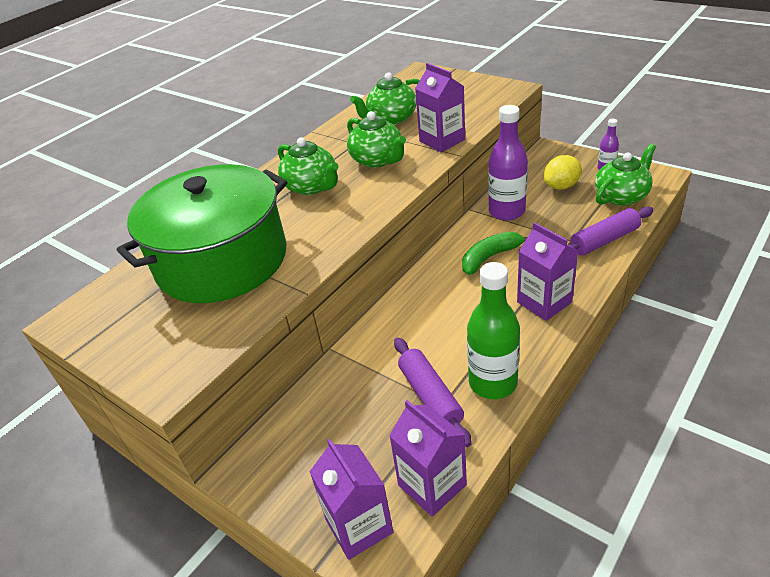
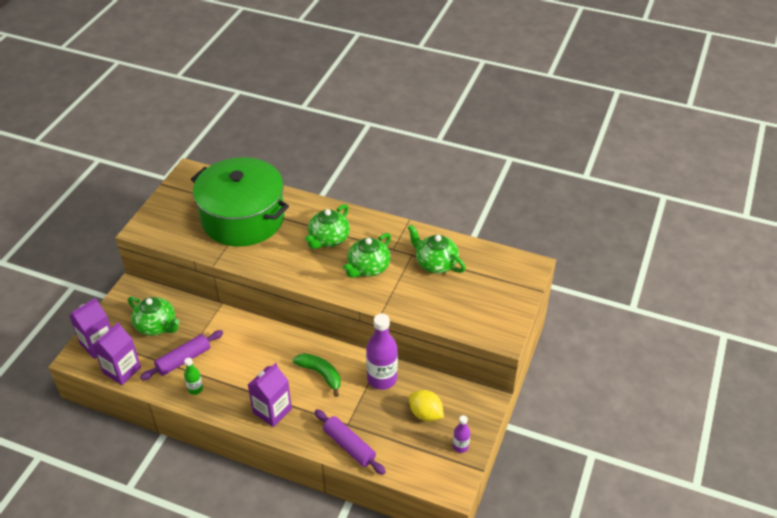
camera: 70 degrees right, 5 degrees up
(442, 140) = (401, 301): purple carton -> none
(493, 383) = (195, 389): green bottle -> green bottle, size x0.50
(621, 196) = (415, 458): green teapot -> green teapot (156, 326)

